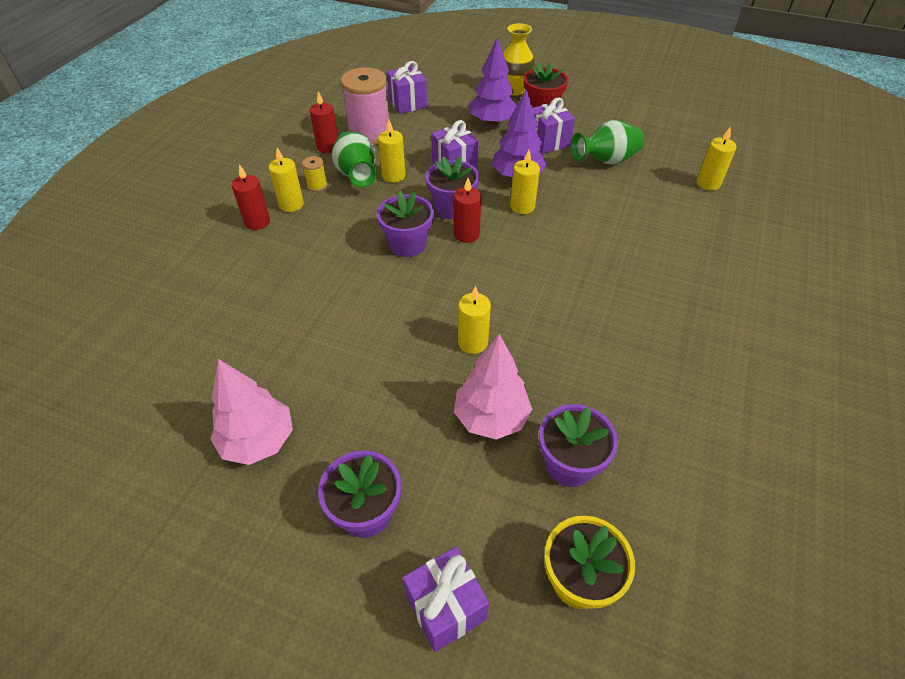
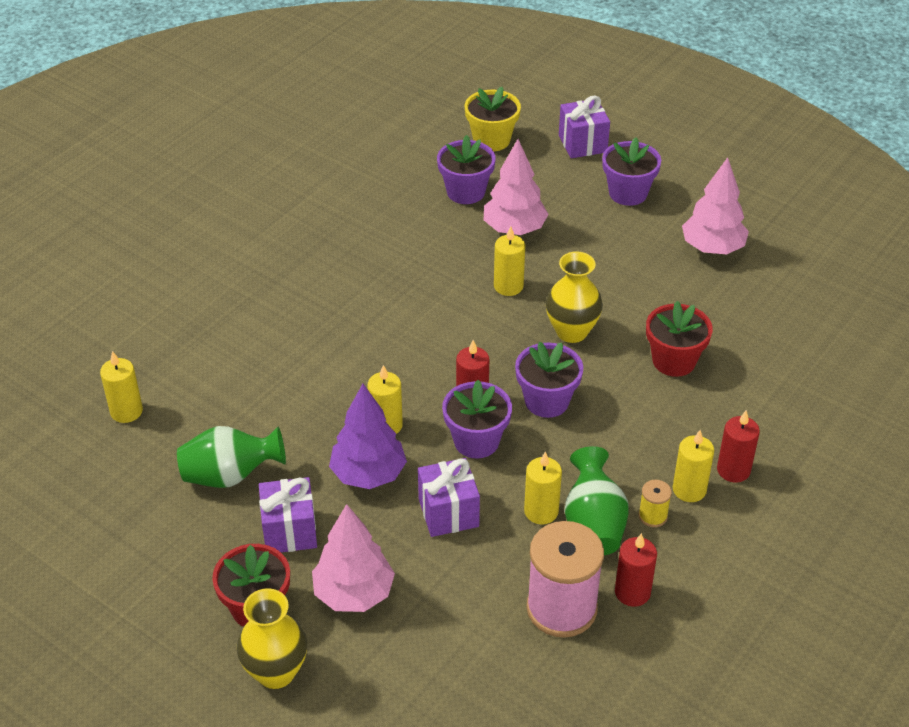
camera: 165 degrees left, 5 degrees down
(303, 297) = (674, 361): none -> red flower pot
(400, 307) = (571, 332): none -> yellow vase
(407, 103) = (480, 676): purple gift -> none
(492, 122) = (354, 593): purple tree -> pink tree

